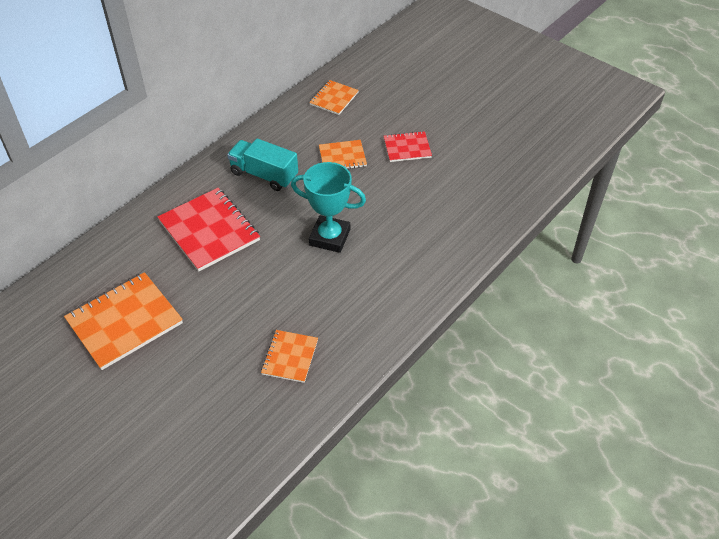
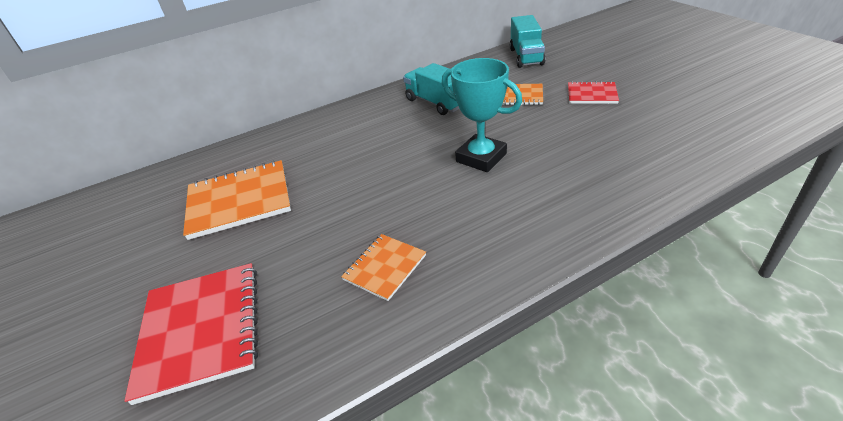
camera: 25 degrees right, 10 degrees down
(209, 231) = (363, 138): red notebook -> red notebook (201, 330)
(334, 98) = (526, 56): orange notebook -> turquoise truck

